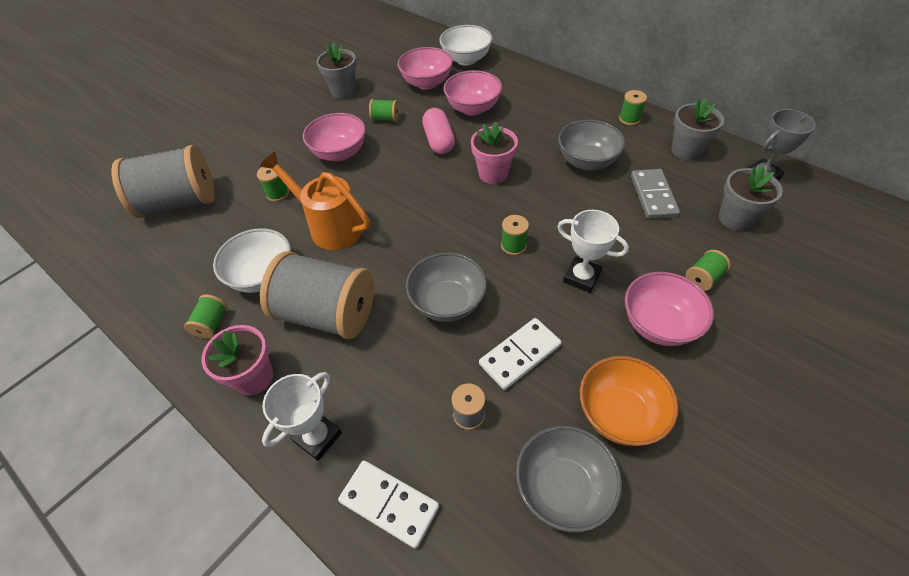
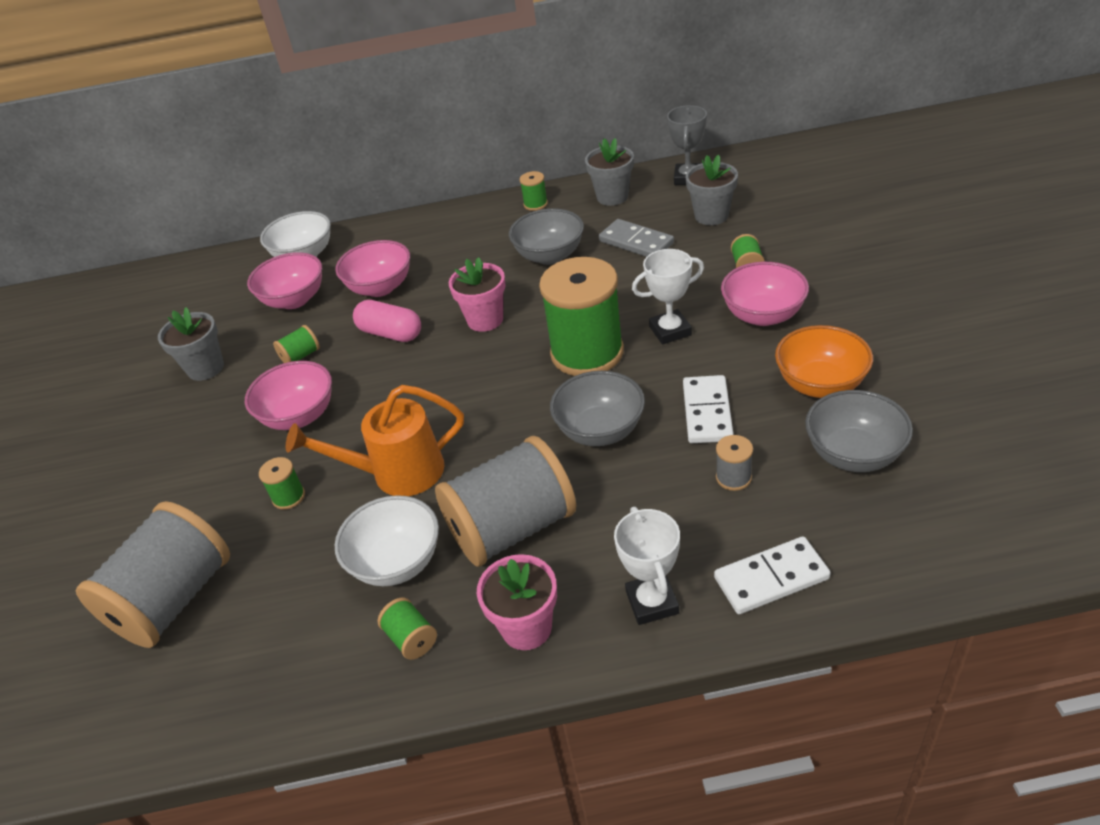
camera: 45 degrees left, 10 degrees down
(513, 245) = (587, 353): green spool -> green spool, size x2.45

